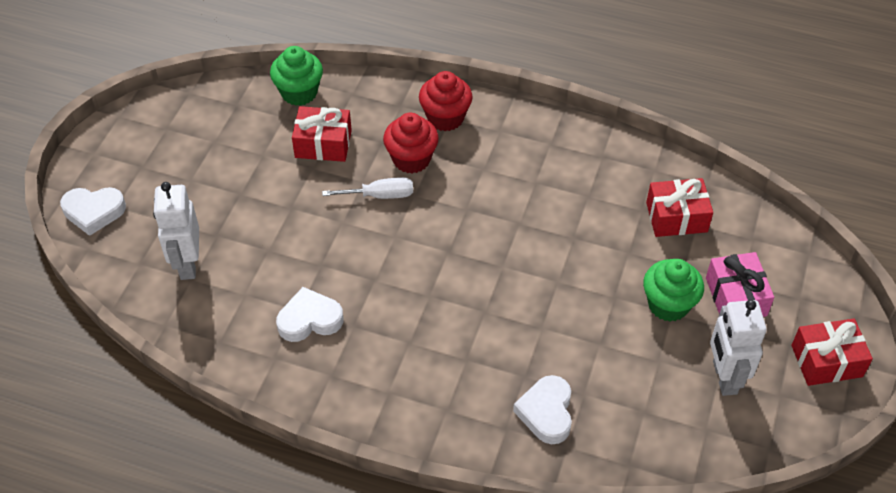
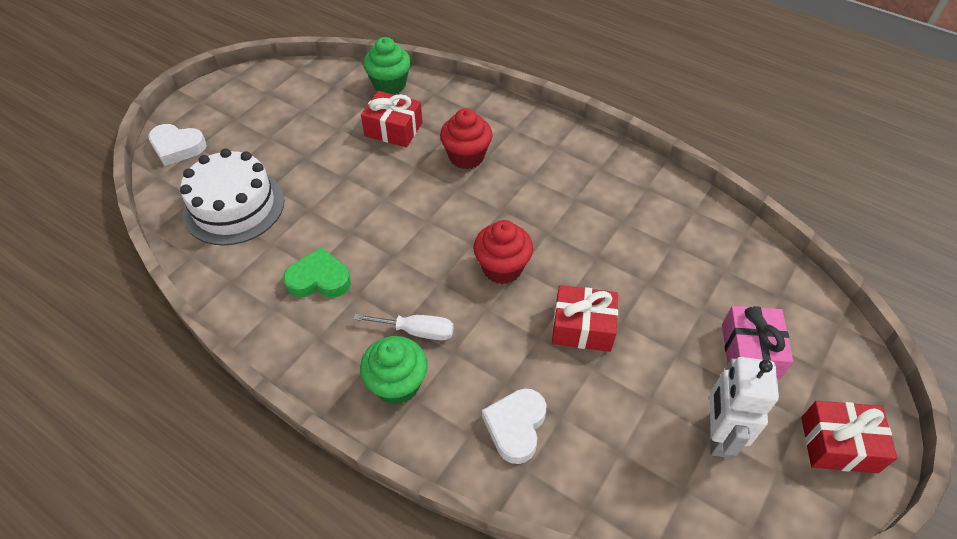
camera: 15 degrees right, 0 degrees up
(187, 264) = (234, 206): white robot -> white cake
(309, 319) = (319, 279): white heart -> green heart
(380, 195) = (426, 182): white screwdriver -> white screwdriver (416, 331)
(445, 118) = (509, 128): red cupcake -> red cupcake (502, 268)
(668, 304) = (675, 343): green cupcake -> green cupcake (397, 384)
(676, 217) = (705, 258): red gift -> red gift (582, 327)

